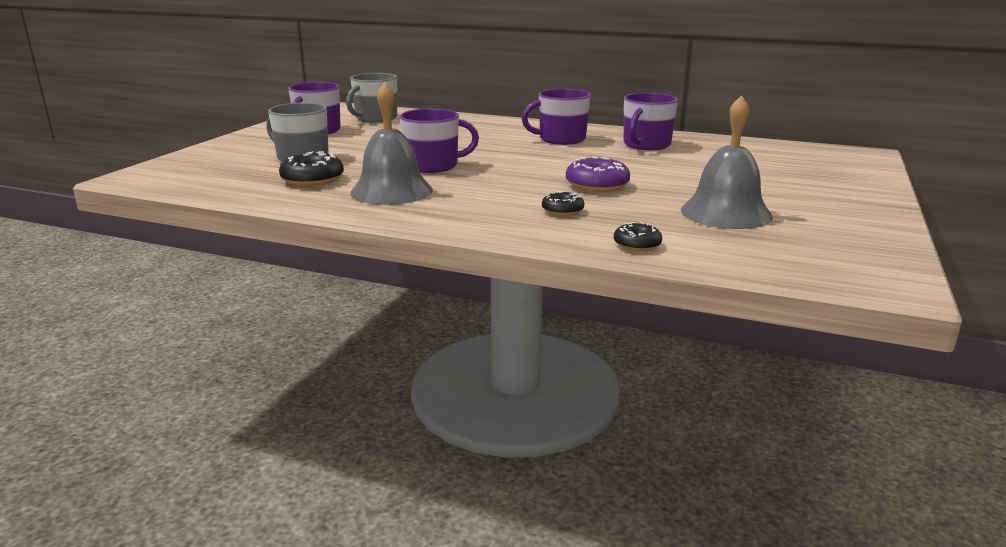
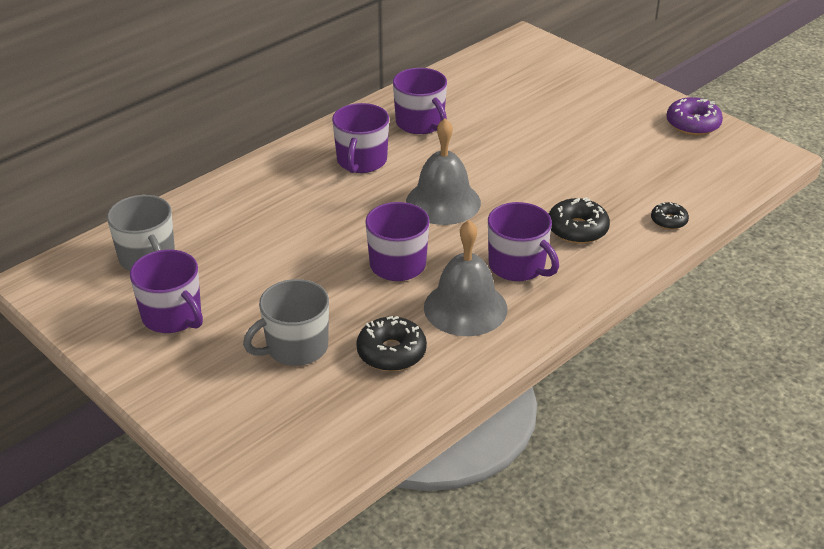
camera: 65 degrees left, 15 degrees up
(472, 198) = (518, 266): none -> purple mug
(562, 210) = (577, 229): black donut -> black donut, size x1.65
(597, 185) = (523, 191): purple donut -> purple donut (693, 124)
(726, 213) = (625, 159): grey bell -> grey bell (443, 202)

